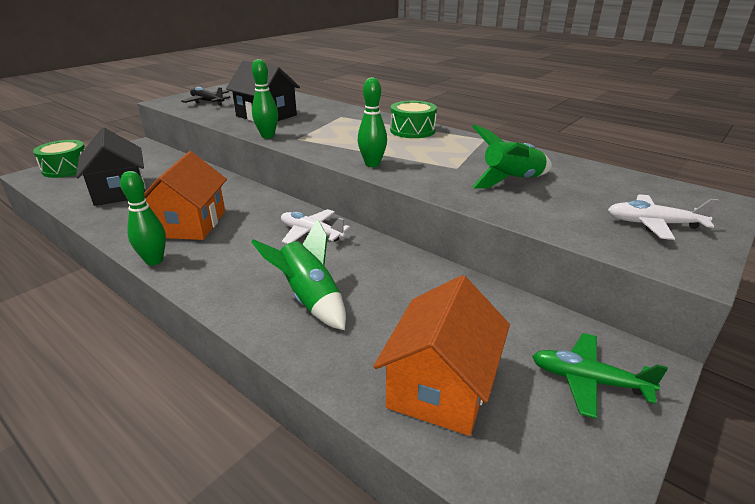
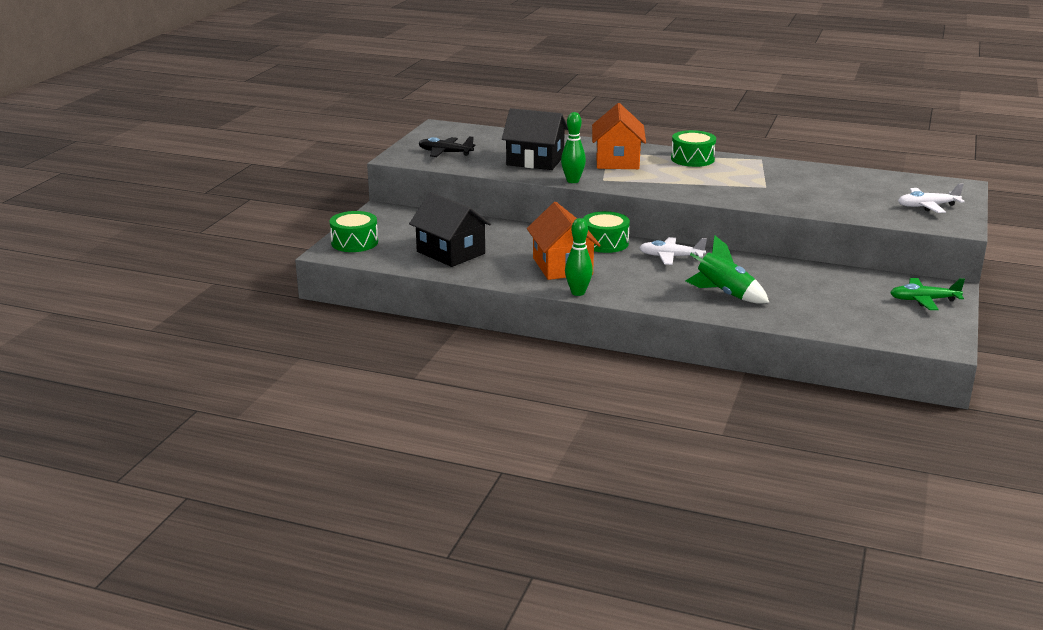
camera: 20 degrees left, 5 degrees down
(268, 205) = (605, 243): none -> green drum
(372, 164) = (698, 193): green bowling pin -> none
(441, 386) = (848, 316): orange house -> orange house (617, 161)
(511, 181) = (816, 191): green rocket -> none

